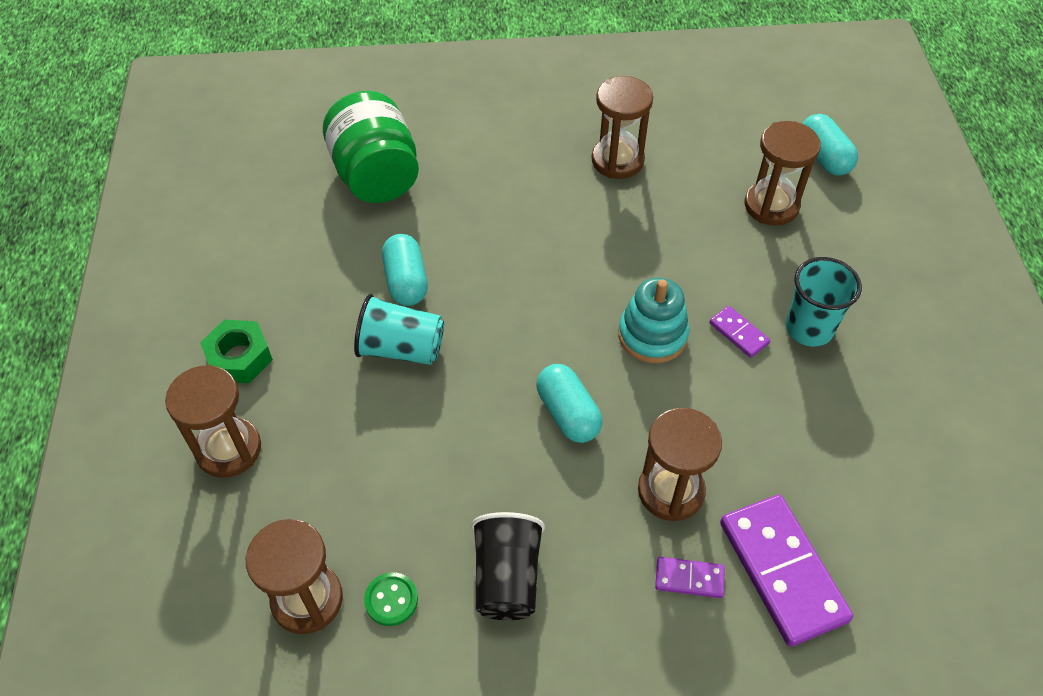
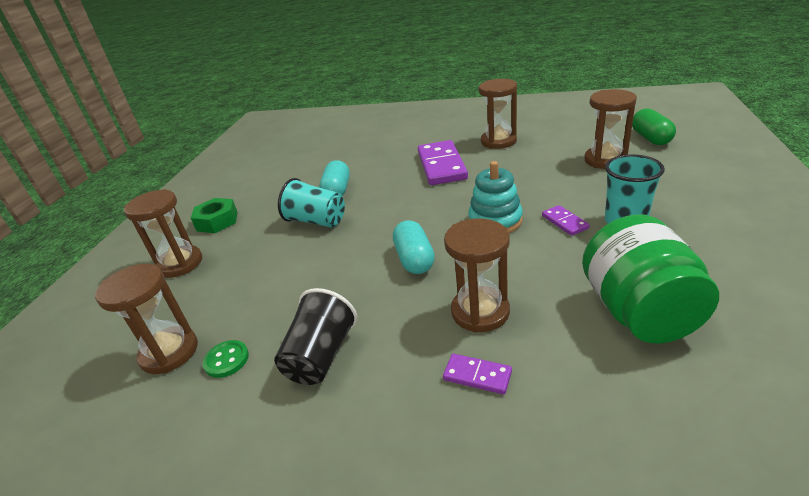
camera: 20 degrees right, 20 degrees down
(376, 176) = (345, 149): green jar -> green jar (639, 312)
(782, 571) = (570, 380): purple domino -> purple domino (441, 166)
(823, 157) = (650, 138): turquoise capsule -> green capsule

